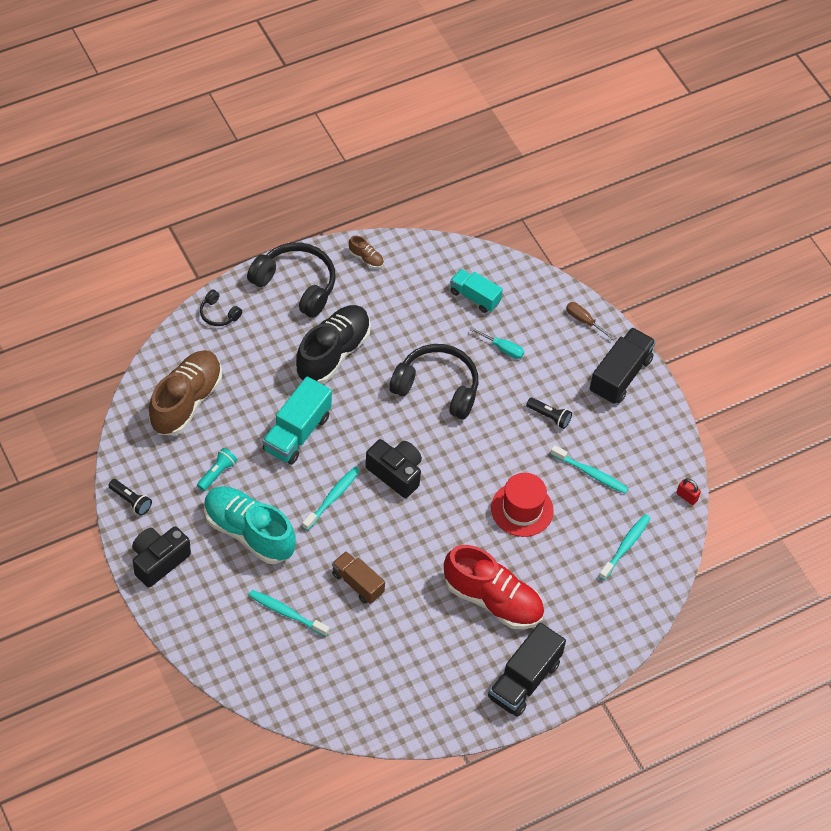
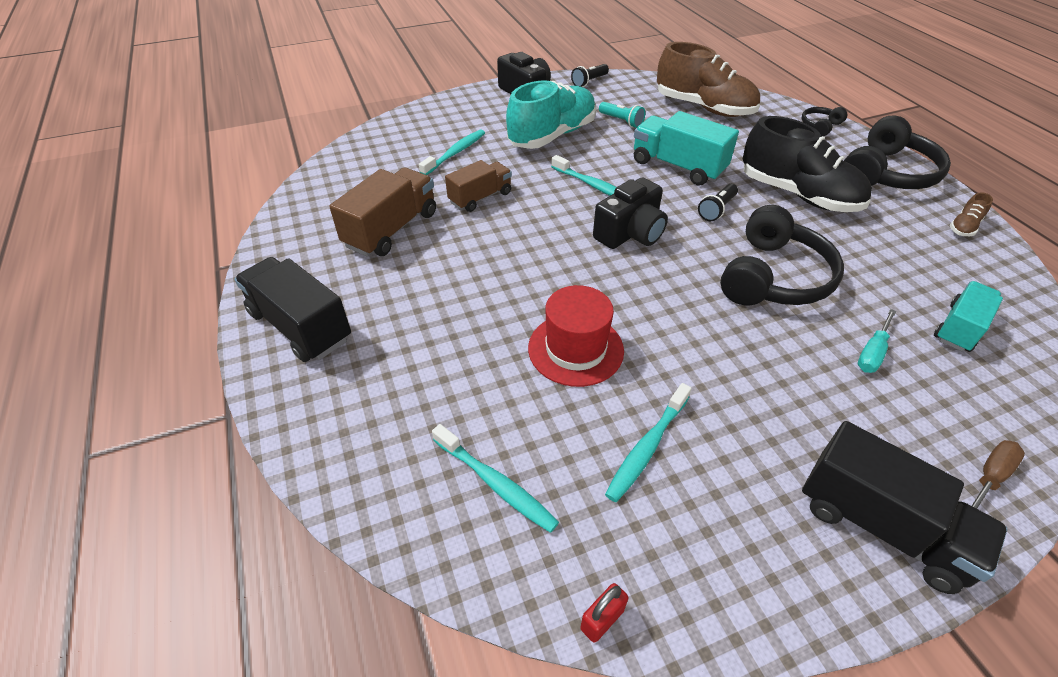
camera: 100 degrees right, 10 degrees down
(409, 644) = (391, 229): none -> brown truck
(493, 600) = (432, 305): red shoe -> none
(549, 417) = (754, 400): black flashlight -> black flashlight (716, 209)

